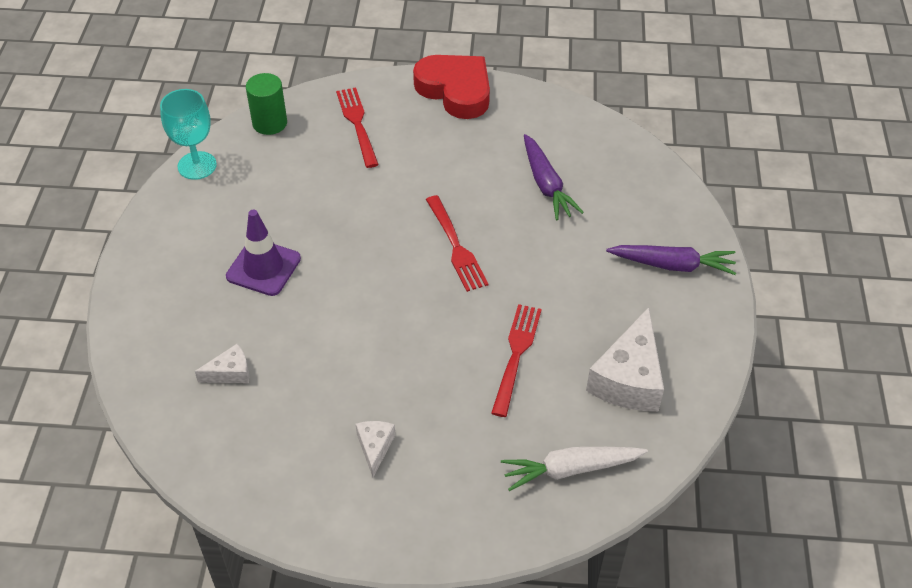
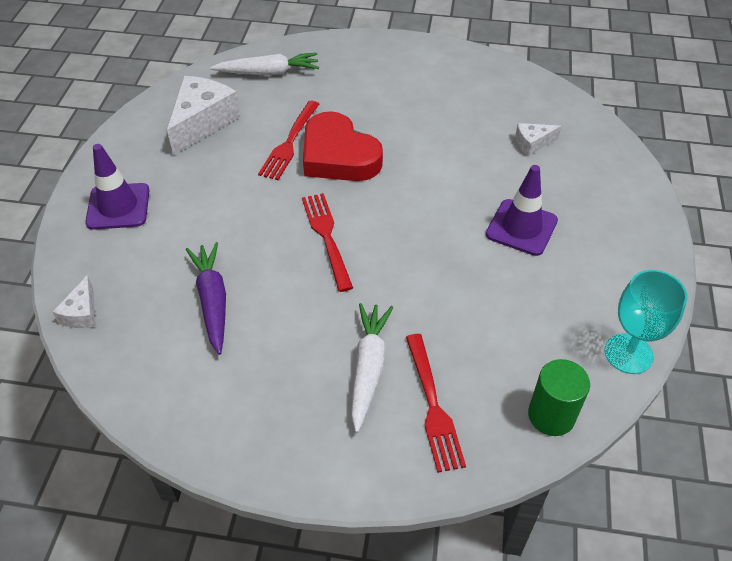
camera: 175 degrees left, 0 degrees up
(375, 447) = (410, 91): white cheese -> white cheese (82, 313)
(407, 144) = (368, 368): none -> white carrot
(455, 90) = (293, 458): red heart -> red heart (338, 156)
(672, 265) = (118, 206): purple carrot -> purple traffic cone

